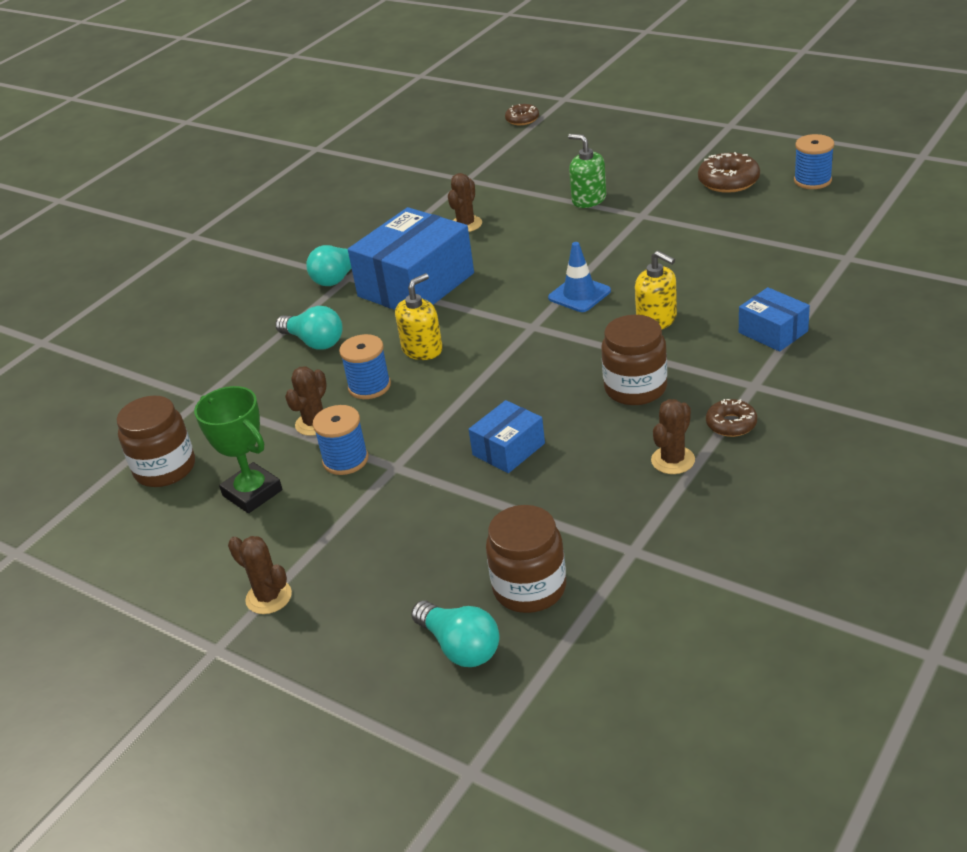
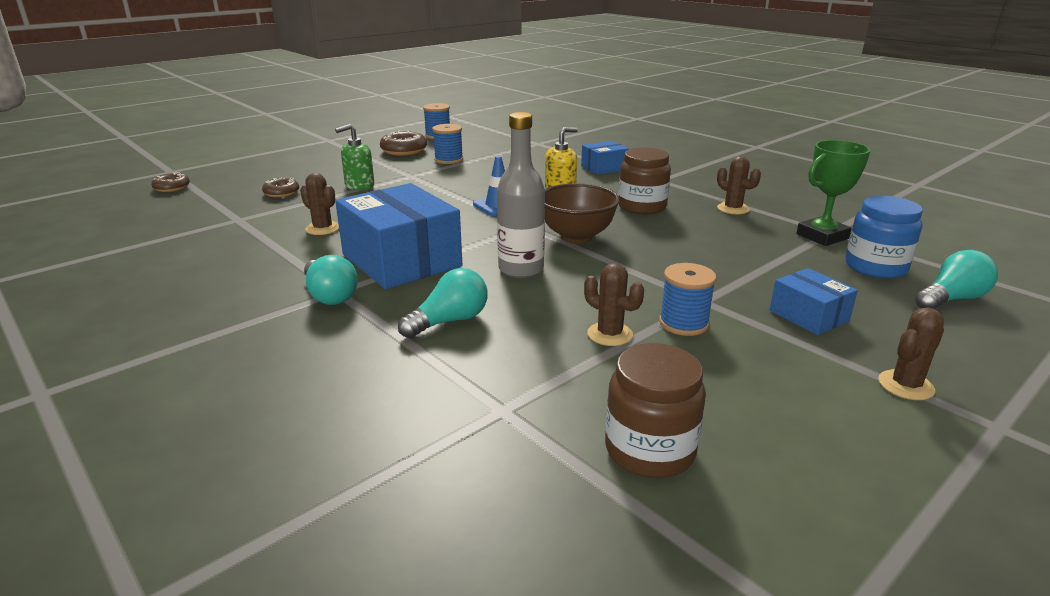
camera: 80 degrees left, 10 degrees down
(252, 493) = (723, 383): green trophy -> green trophy (822, 236)
(369, 386) = (563, 299): blue spool -> blue spool (448, 160)
(422, 349) = (521, 269): yellow soap dispenser -> grey bottle
(508, 449) = (698, 253): blue box -> blue box (808, 316)
(515, 363) = (576, 237): none -> brown bowl
(529, 588) = (875, 267): brown jar -> blue jar
(731, 424) = (699, 190): brown donut -> brown donut (281, 193)

